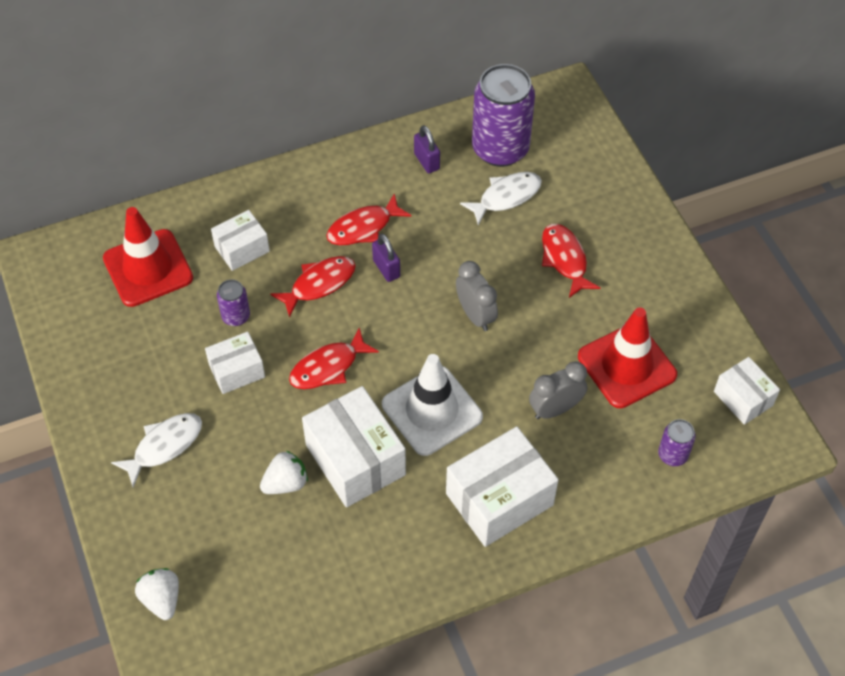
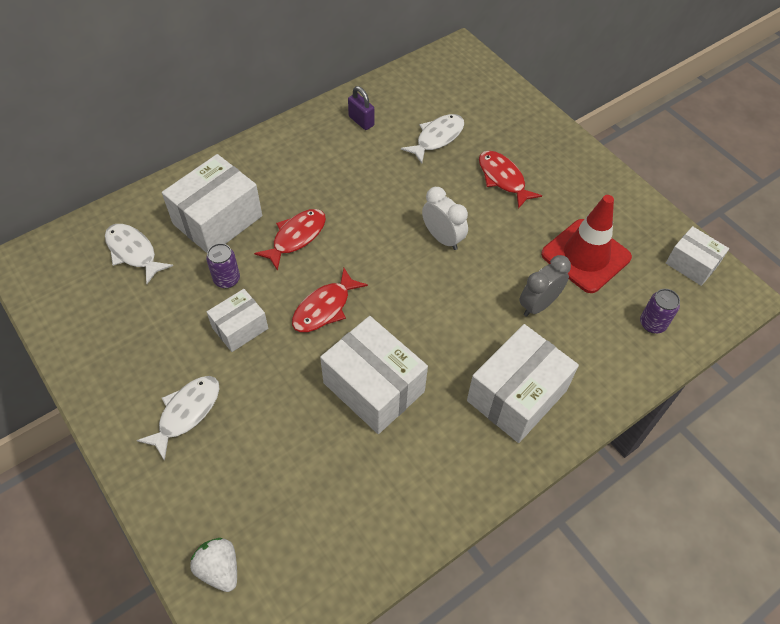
camera: 15 degrees left, 0 degrees up
(148, 268) = (133, 252): red traffic cone -> white fish
(242, 249) = (217, 220): white box -> white box, size x1.73
(286, 483) = (314, 423): white strawberry -> none
(363, 228) = (322, 183): red fish -> none
(386, 268) = (352, 213): purple padlock -> none
(432, 410) = (430, 328): white traffic cone -> none
(475, 315) = (442, 238): grey clock -> white clock
(500, 149) = (420, 101): purple can -> none

